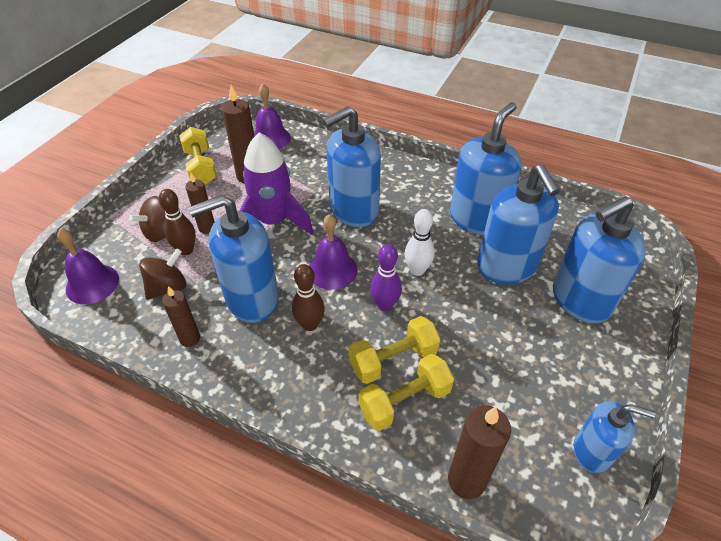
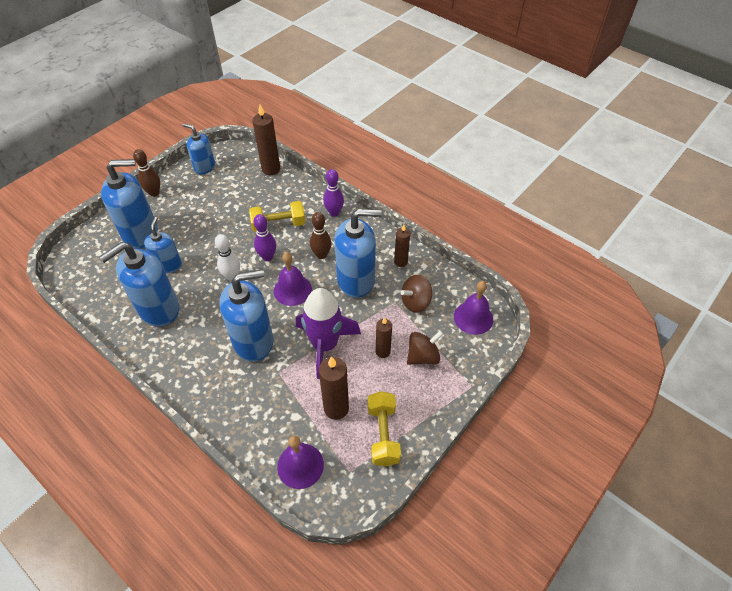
camera: 165 degrees left, 5 degrees up
(186, 250) = (401, 332): brown bowling pin -> brown bowling pin (154, 193)
(311, 404) = (334, 213): none -> purple bowling pin
(404, 401) = (283, 204): yellow dumbbell -> none
(506, 267) = (168, 265): blue soap dispenser -> blue soap dispenser, size x0.59

